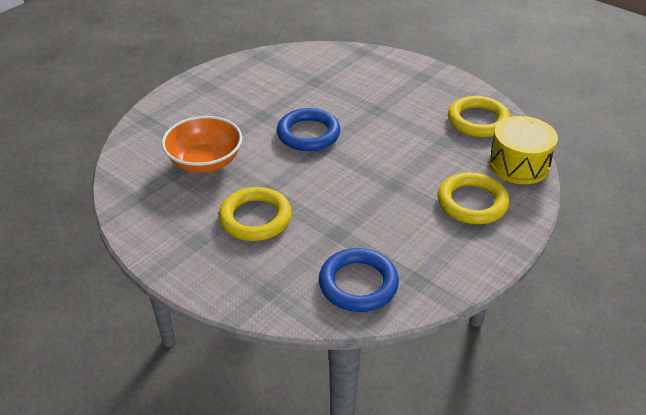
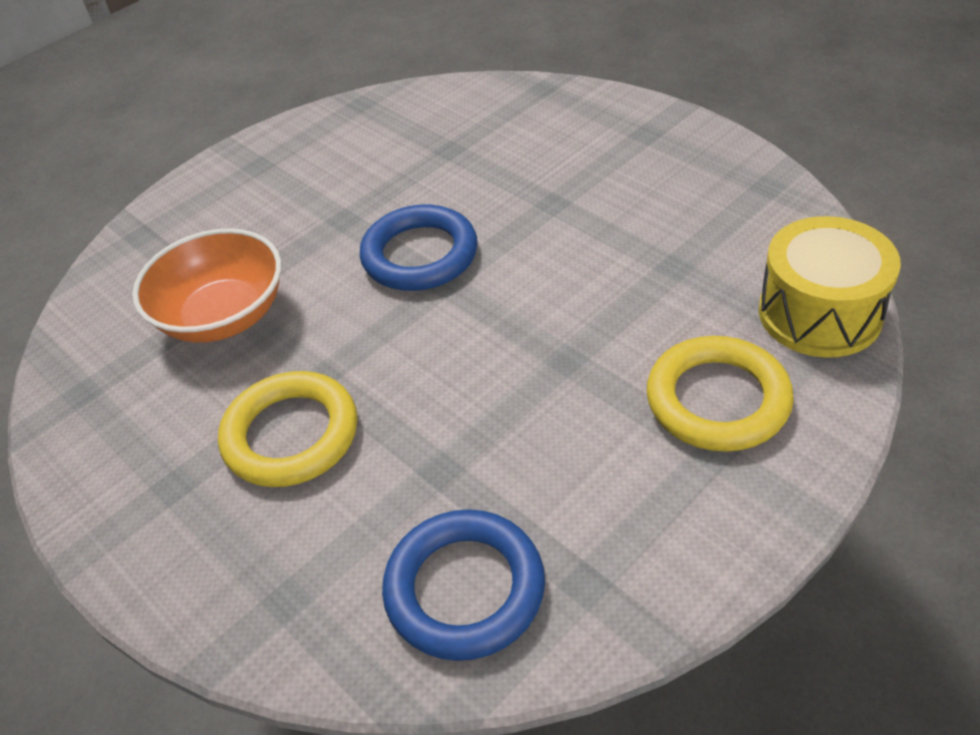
camera: 10 degrees right, 5 degrees up
(478, 121) = (745, 220): yellow ring -> none

